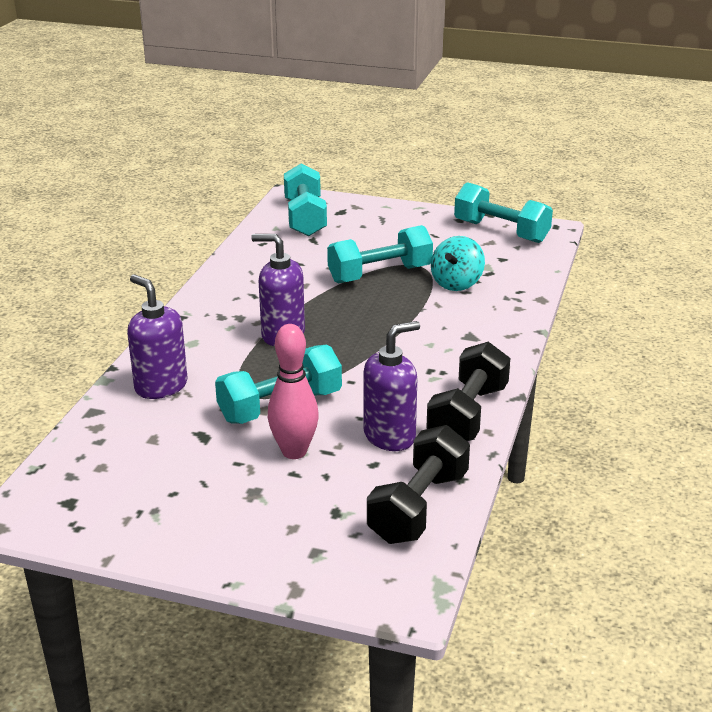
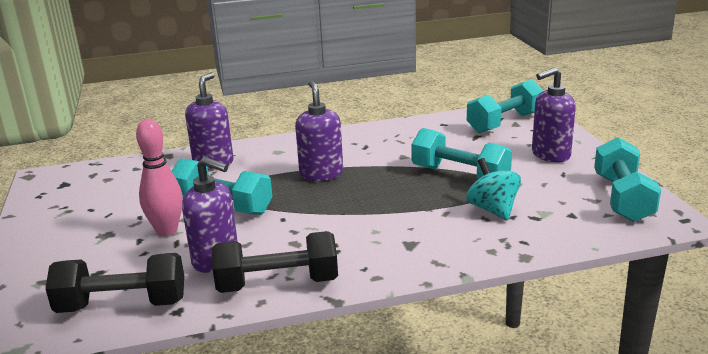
camera: 60 degrees right, 5 degrees down
(395, 226) = (550, 155): none -> purple soap dispenser
(457, 283) = (493, 209): turquoise spinning top -> turquoise spinning top turned 75 degrees clockwise

